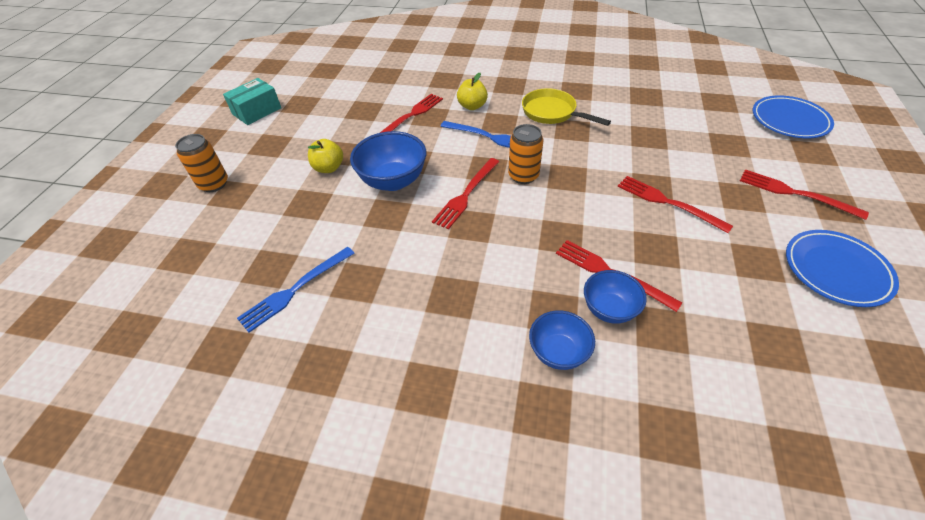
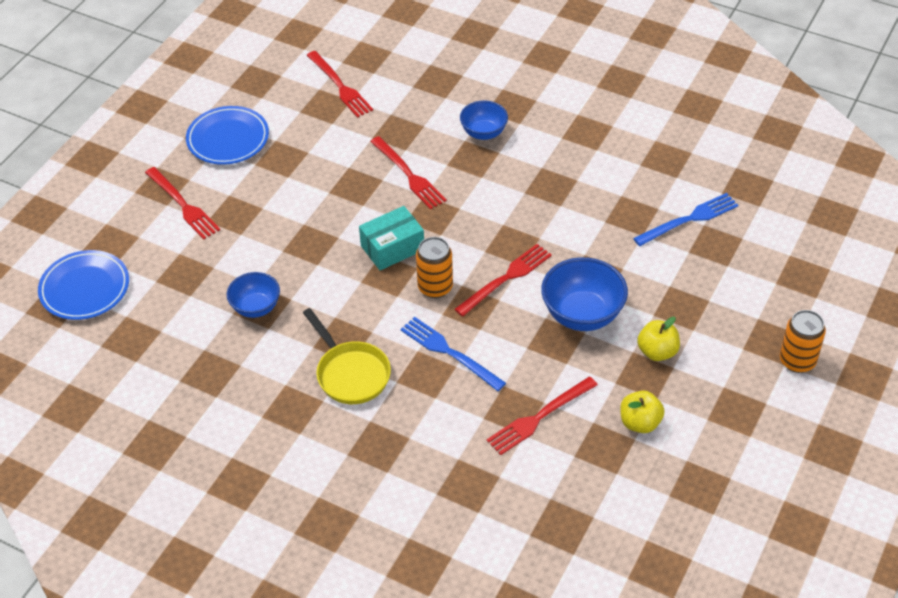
camera: 165 degrees left, 0 degrees up
(257, 111) = (766, 487): turquoise box -> turquoise box (392, 248)
(472, 106) = (450, 414): yellow apple -> yellow apple (640, 423)
(609, 309) = (428, 150): blue bowl -> blue bowl (256, 307)
(668, 202) = (310, 223): red fork -> red fork (340, 86)

